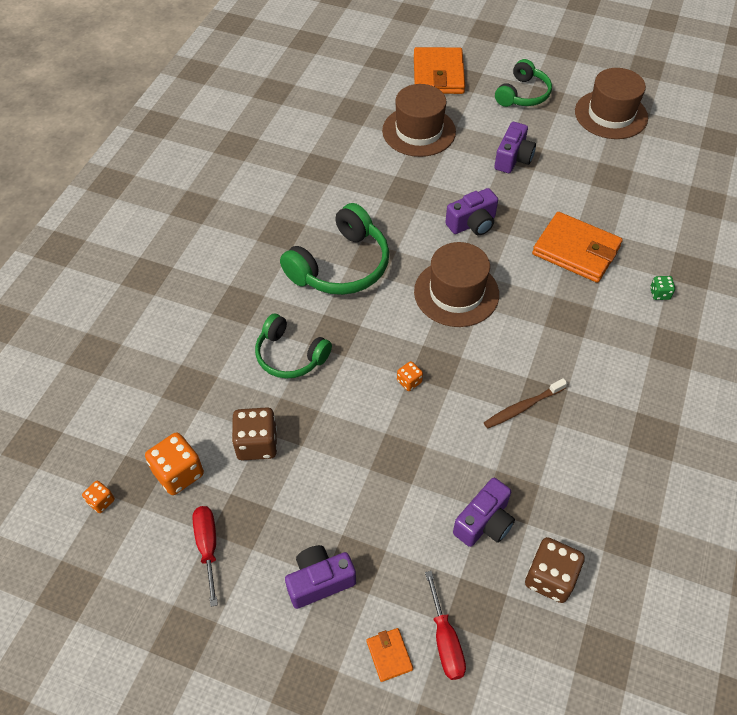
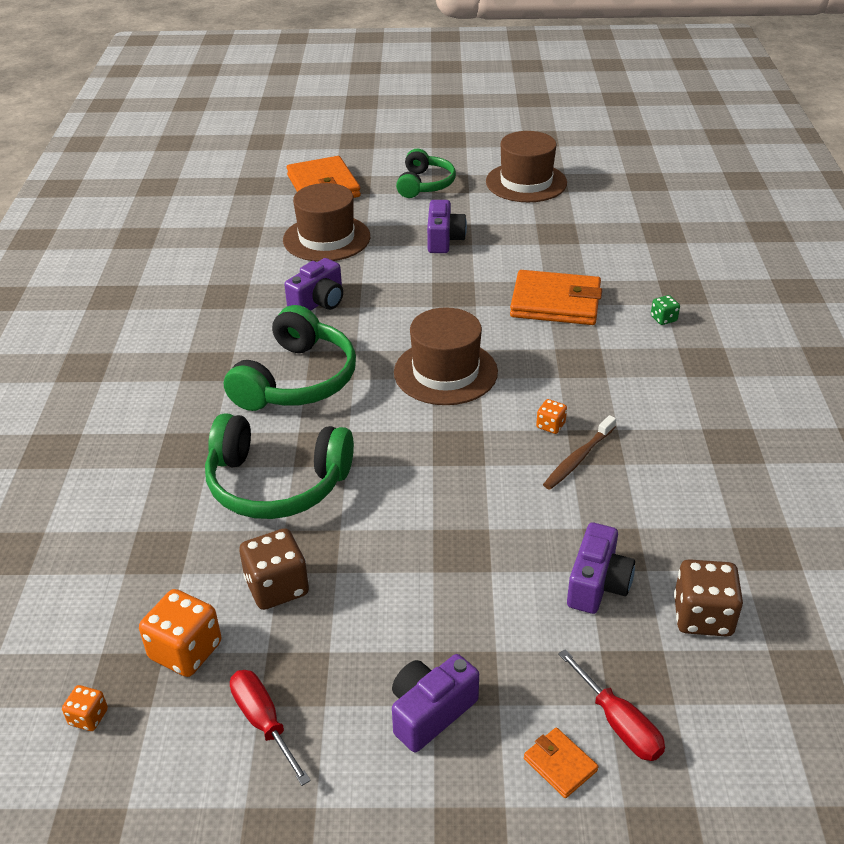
camera: 20 degrees left, 15 degrees down
(290, 355) = (276, 483): green headphones -> green headphones, size x1.53
(409, 381) = (435, 470): orange dice -> orange dice (550, 425)
(472, 223) = (430, 305): purple camera -> purple camera (318, 302)

